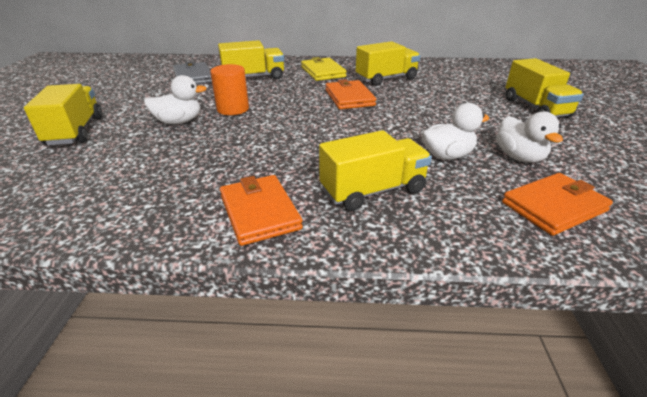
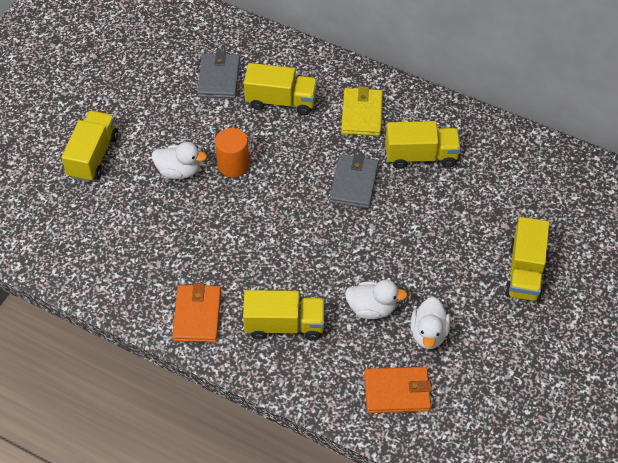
camera: 25 degrees right, 20 degrees up
(349, 98) = (354, 183): orange wallet -> grey wallet

